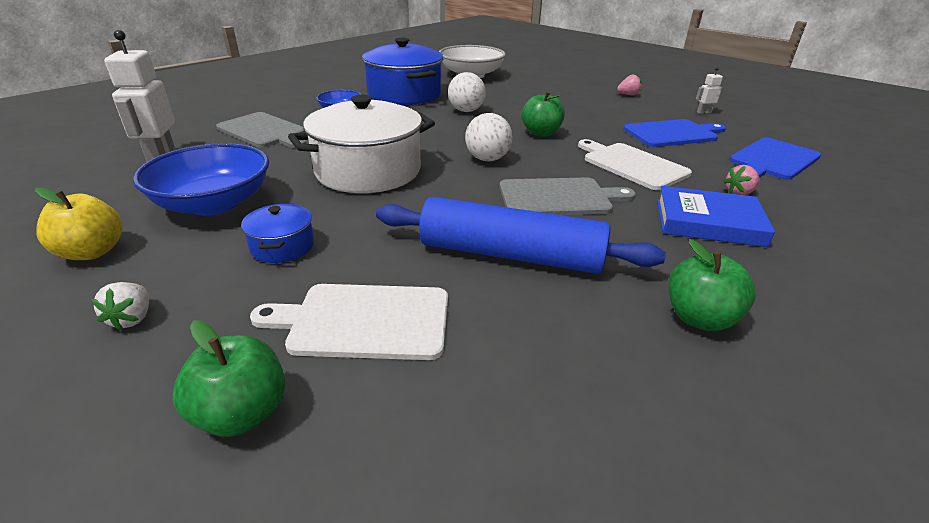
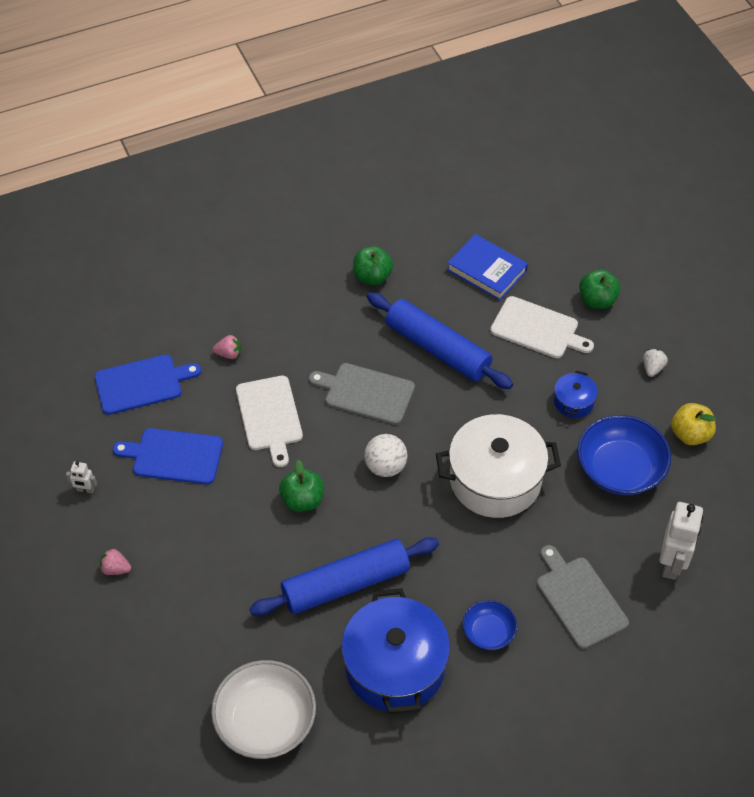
camera: 155 degrees left, 20 degrees up
(466, 111) = (346, 584): white ball -> blue rolling pin
(708, 222) = (288, 334): blue book -> blue book (487, 270)

